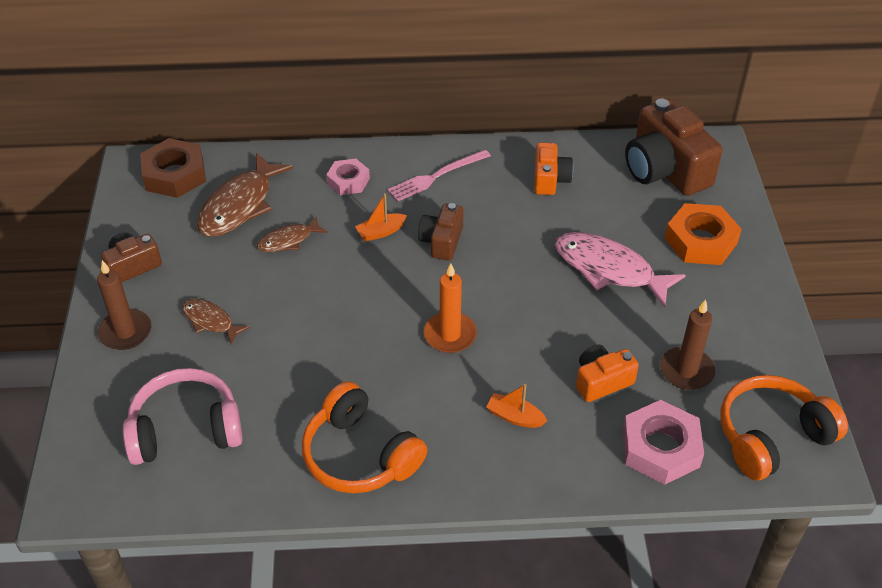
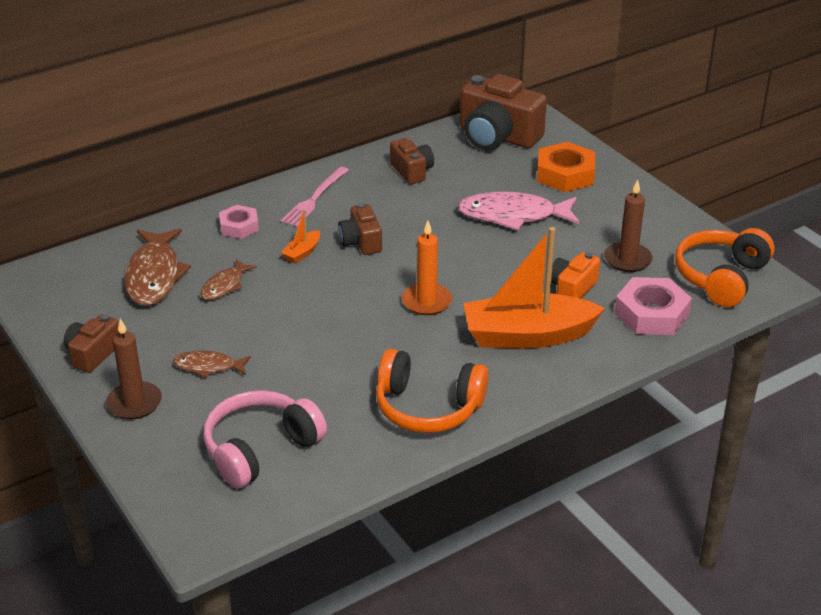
camera: 30 degrees left, 10 degrees down
(174, 174) = (67, 274): brown nut -> none
(515, 417) = (527, 335): orange boat -> orange boat, size x2.46
(550, 179) = (412, 171): orange camera -> brown camera

